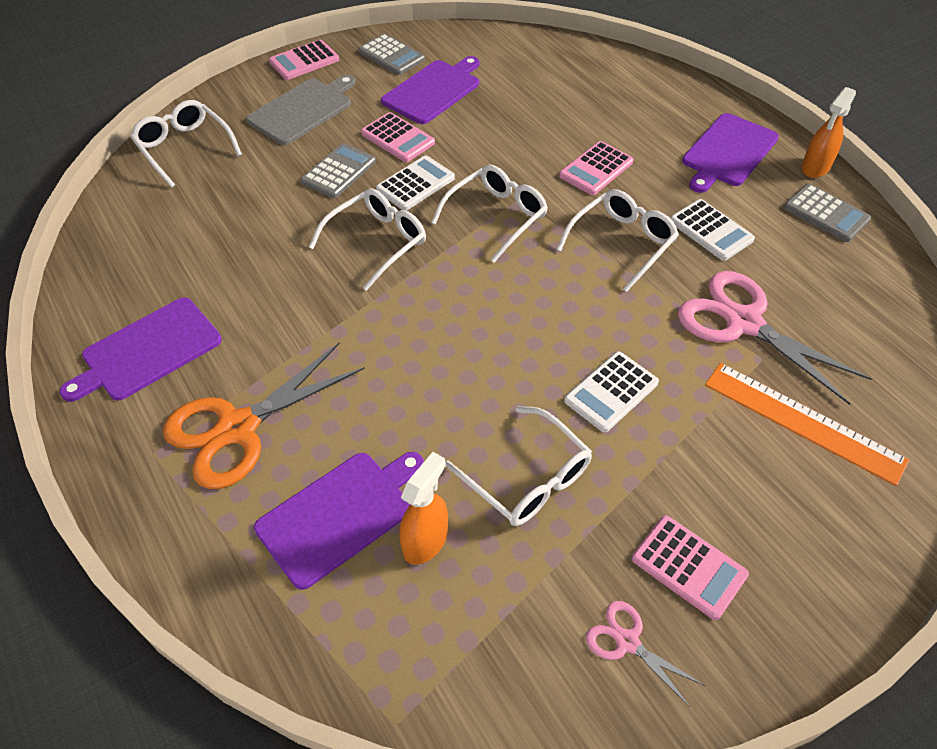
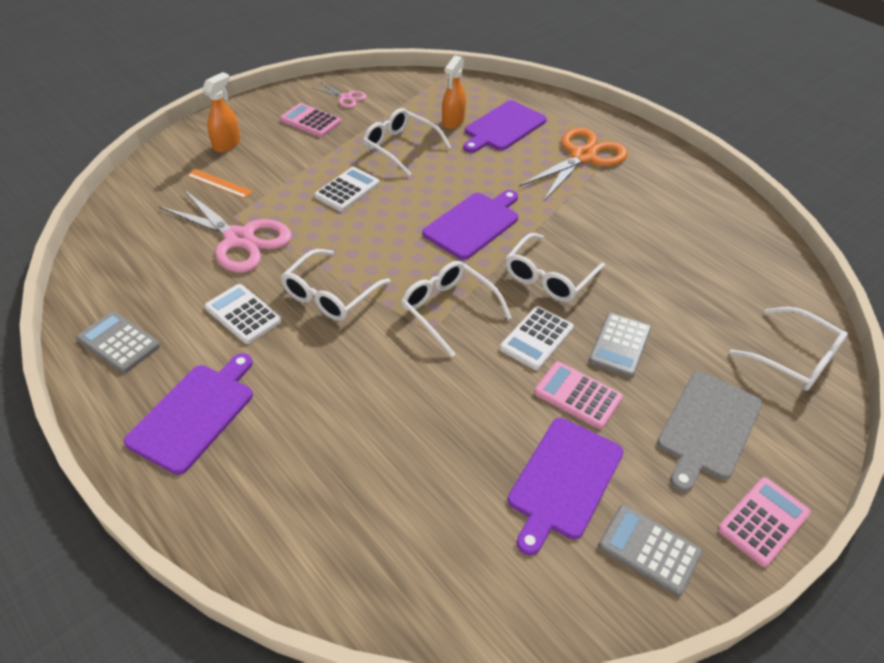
camera: 170 degrees right, 5 degrees down
(147, 351) = (672, 189): purple cutting board -> purple cutting board (473, 224)
(496, 217) = (448, 310): white glasses -> white glasses turned 105 degrees clockwise
(596, 169) = (351, 375): pink calculator -> none
(803, 422) = (219, 183): orange ruler -> orange ruler, size x0.55
(815, 167) = (99, 401): orange spray bottle -> orange spray bottle (227, 144)

